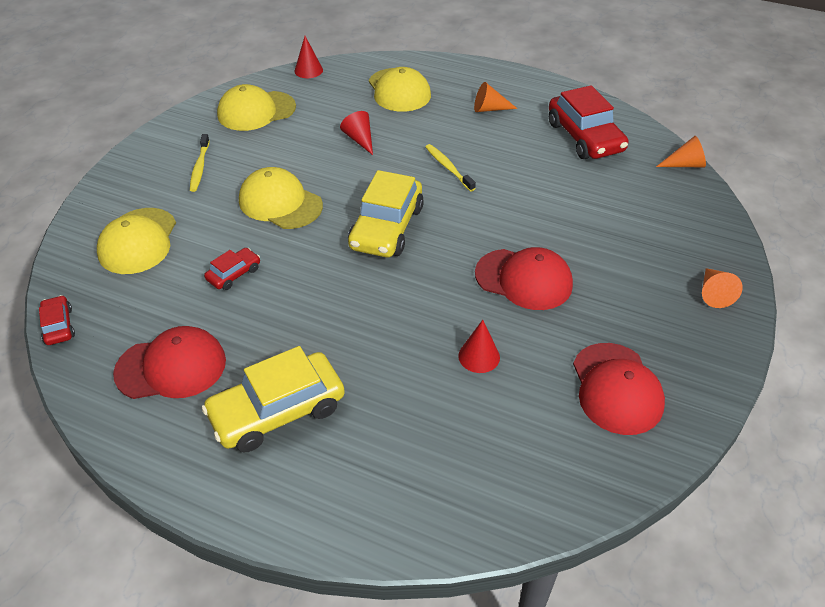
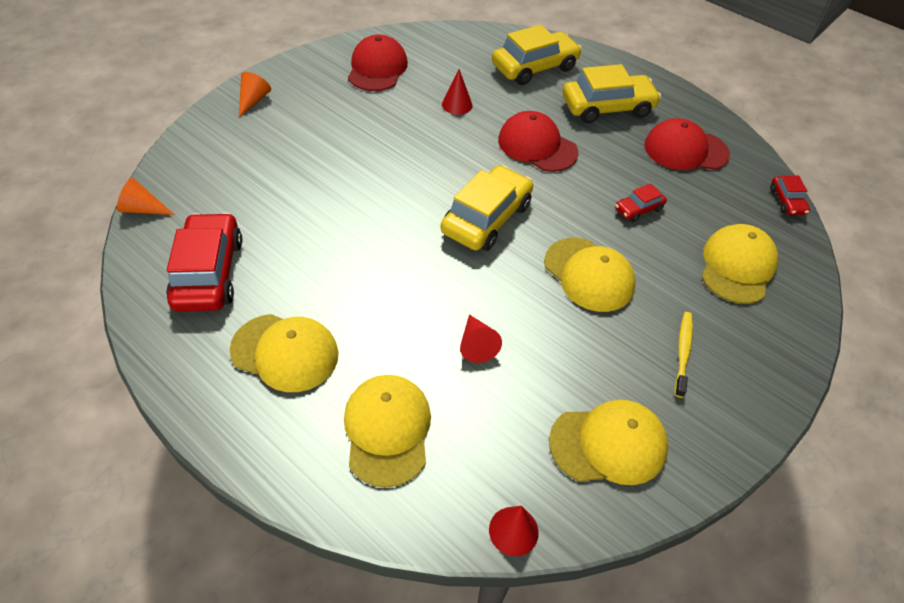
camera: 165 degrees left, 5 degrees up
(399, 463) = (534, 67): none -> yellow car
(448, 167) = (391, 272): yellow toothbrush -> none
(489, 109) = (285, 352): orange cone -> yellow cap
(524, 279) = (390, 144): red cap -> red cap (537, 146)

